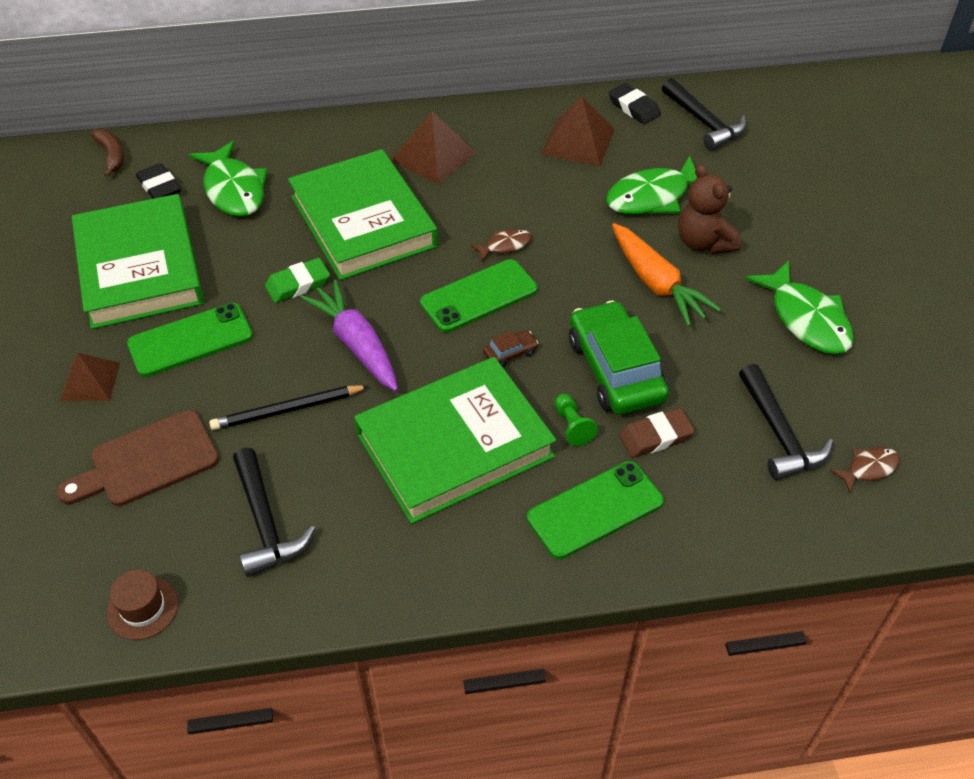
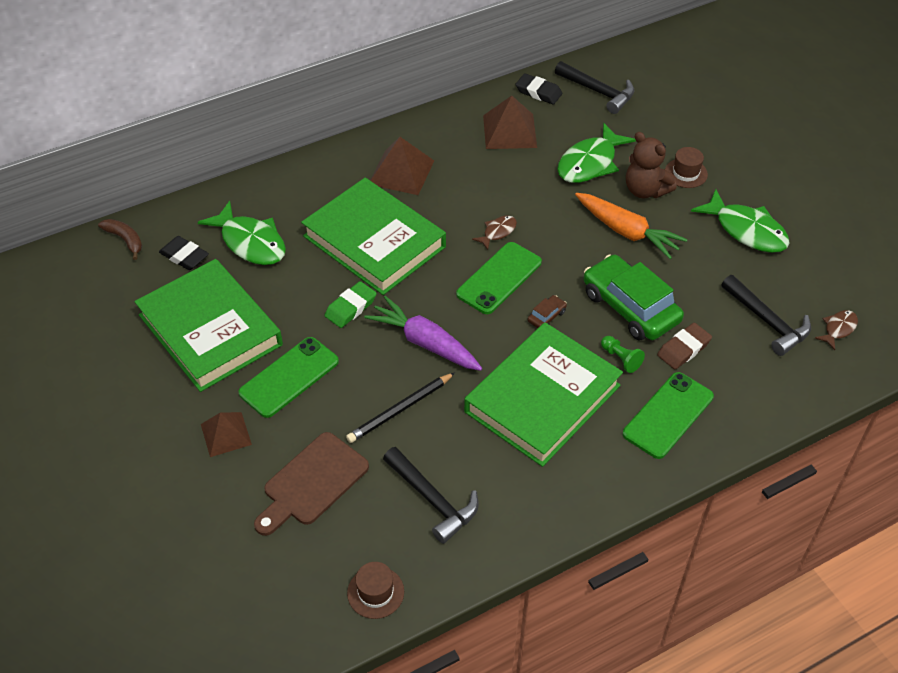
camera: 20 degrees left, 0 degrees up
(763, 235) = (686, 173): none -> brown hat

